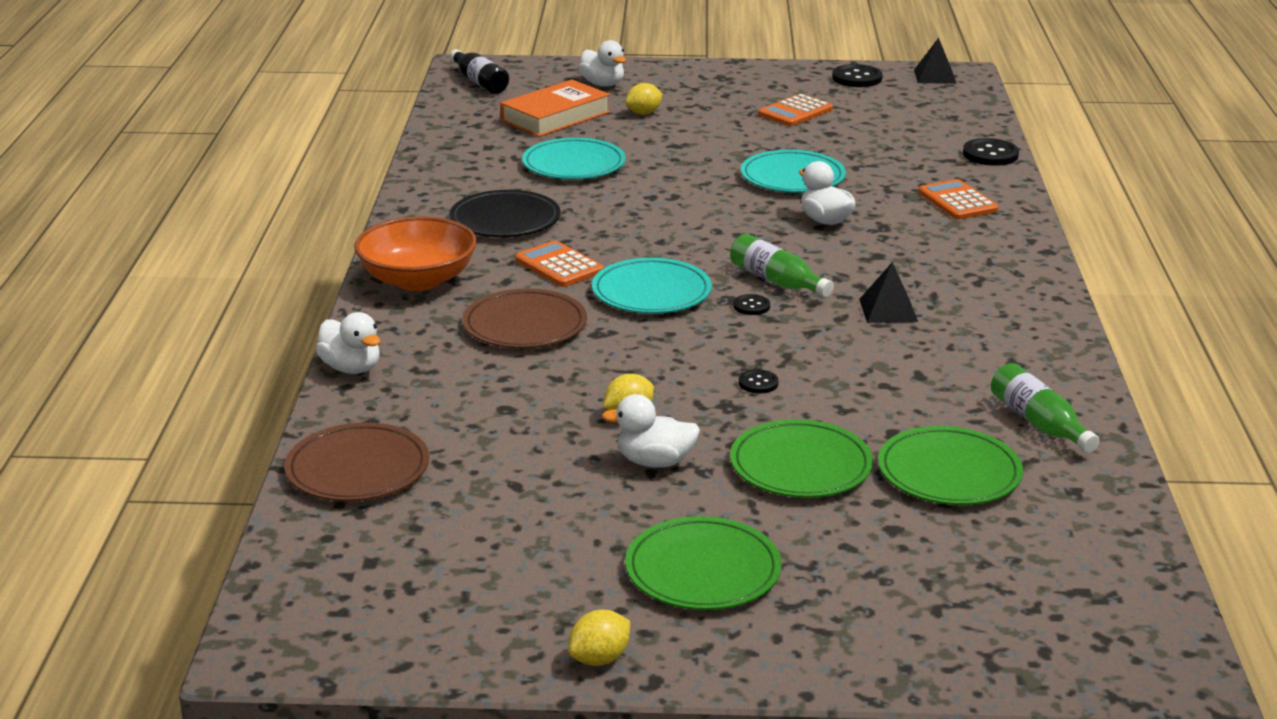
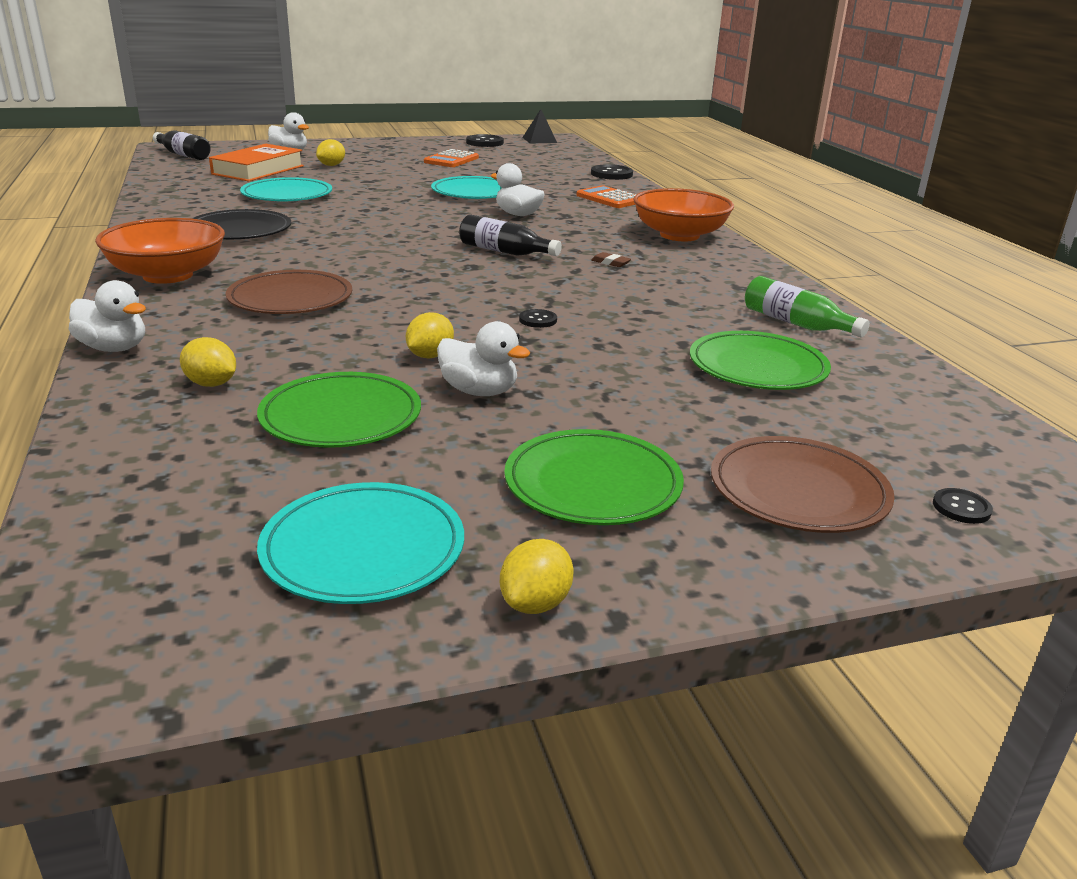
camera: 20 degrees left, 0 degrees up
(358, 469) = (145, 438): brown plate -> brown plate (798, 491)
(423, 420) = (211, 384): none -> yellow lemon
(559, 266) = (304, 256): orange calculator -> none
(651, 292) = (400, 267): turquoise plate -> turquoise plate (363, 549)
(654, 462) = (479, 391): white duck -> white duck turned 135 degrees counterclockwise
(751, 306) = (495, 269): black button -> black button (961, 508)
(776, 281) = (504, 252): green bottle -> black bottle
(800, 465) = (622, 377): green plate -> green plate (341, 417)
(888, 310) = (610, 262): black pyramid -> brown eraser
(1002, 274) = (679, 235): none -> orange bowl

